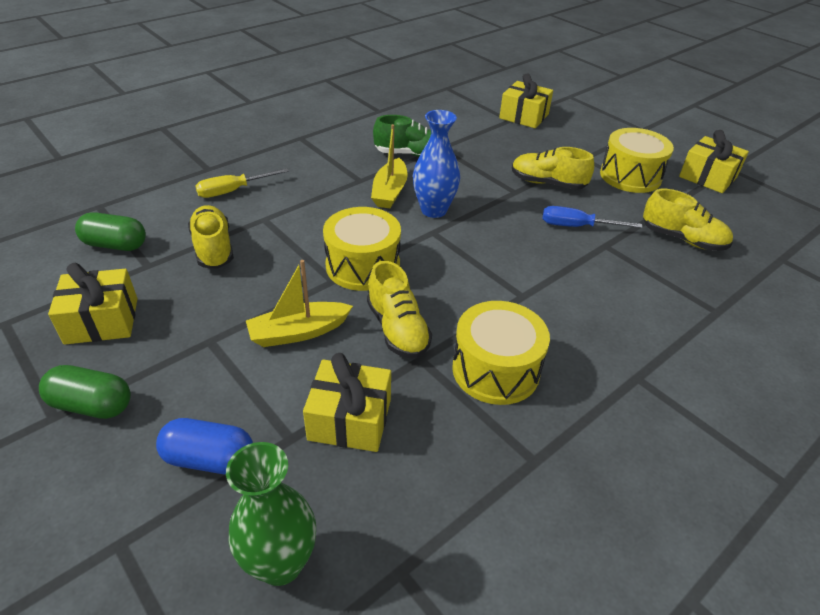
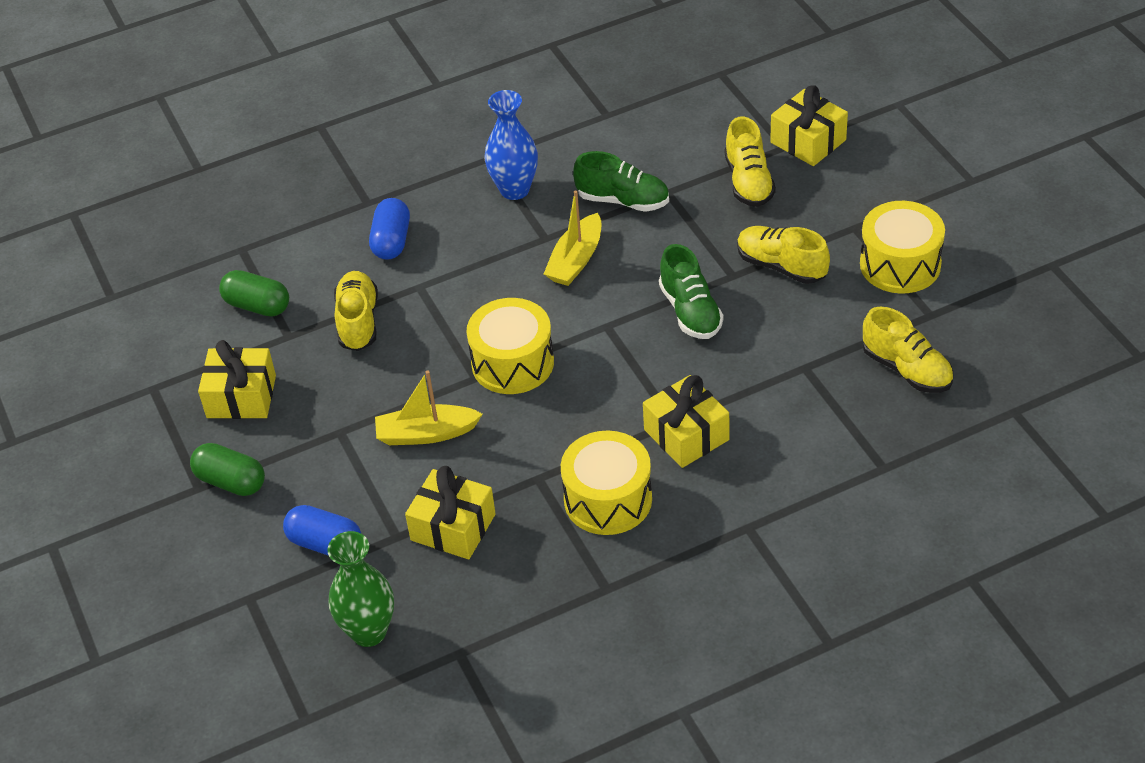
camera: 20 degrees right, 5 degrees up
(233, 191) = (391, 241): yellow screwdriver -> blue capsule
(397, 329) = (525, 443): yellow shoe -> yellow shoe (748, 182)
(434, 210) = (619, 294): blue vase -> blue vase (514, 190)
(495, 216) = (690, 311): none -> green shoe
(577, 226) = (784, 337): blue screwdriver -> none
(708, 177) = (1008, 276): yellow gift -> yellow gift (686, 435)

